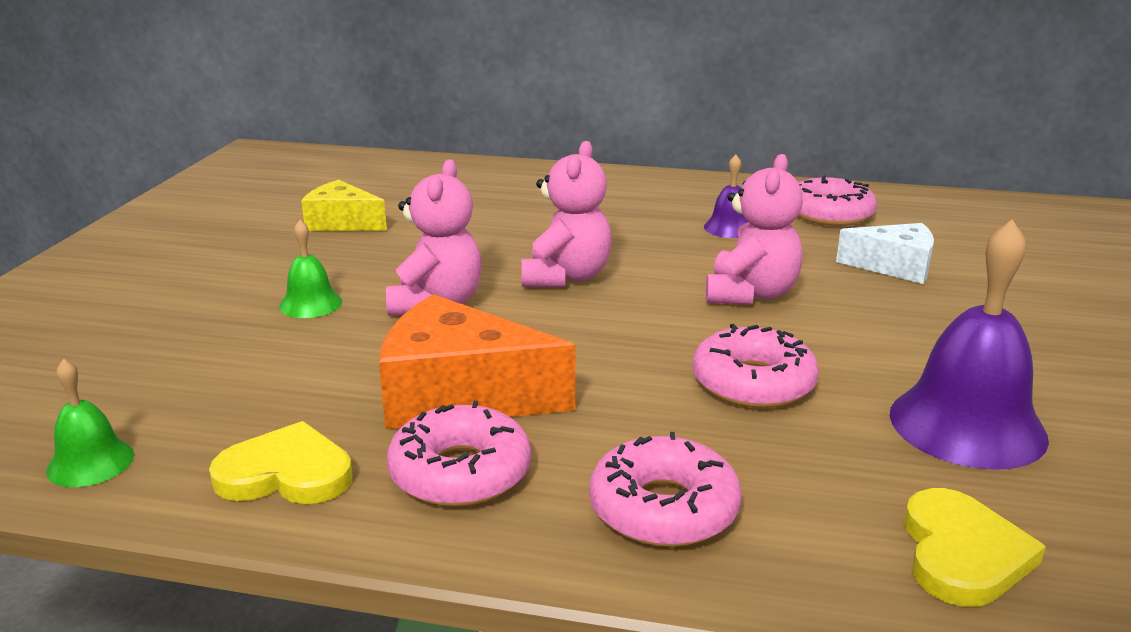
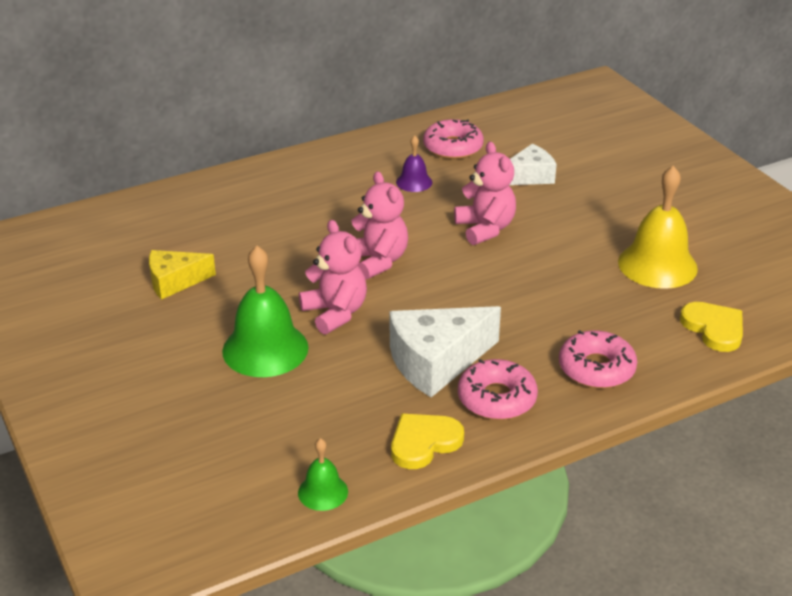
camera: 40 degrees left, 10 degrees up
(310, 304) = (265, 349): green bell -> green bell, size x1.96
(460, 396) = (436, 362): orange cheese -> white cheese
(753, 383) = (553, 285): pink donut -> none
(967, 425) = (657, 265): purple bell -> yellow bell

